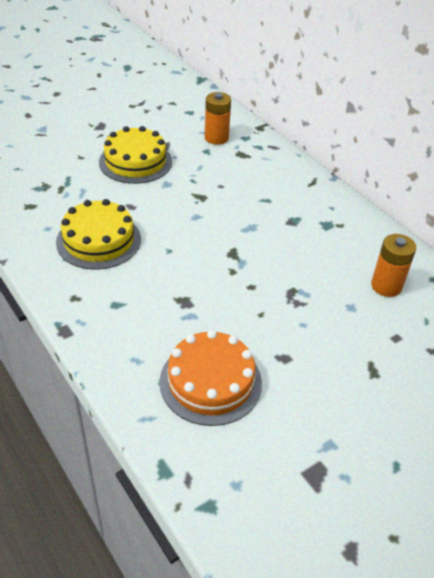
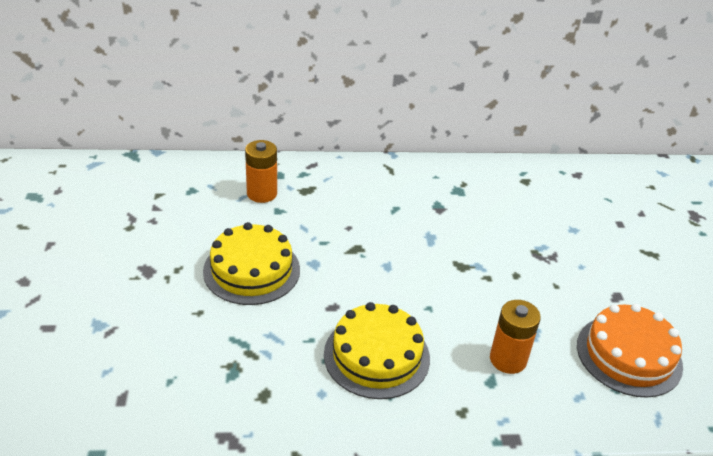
camera: 60 degrees left, 5 degrees down
(386, 286) = (558, 198): orange battery -> orange battery (508, 359)

